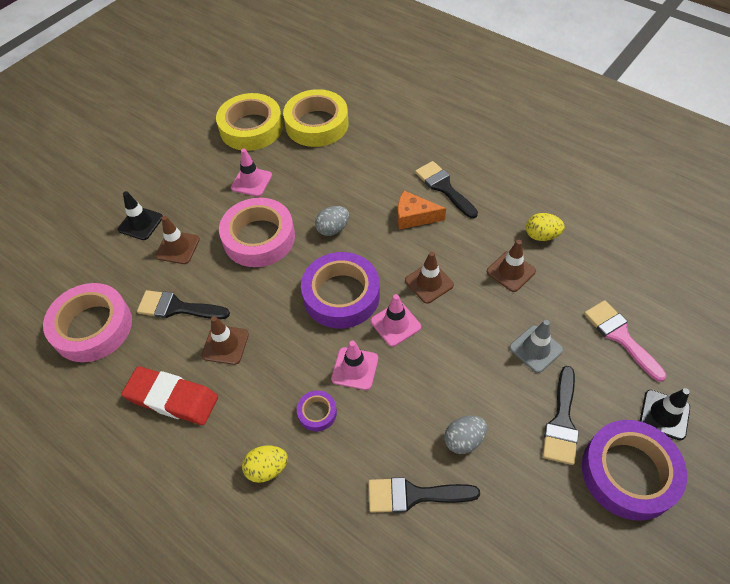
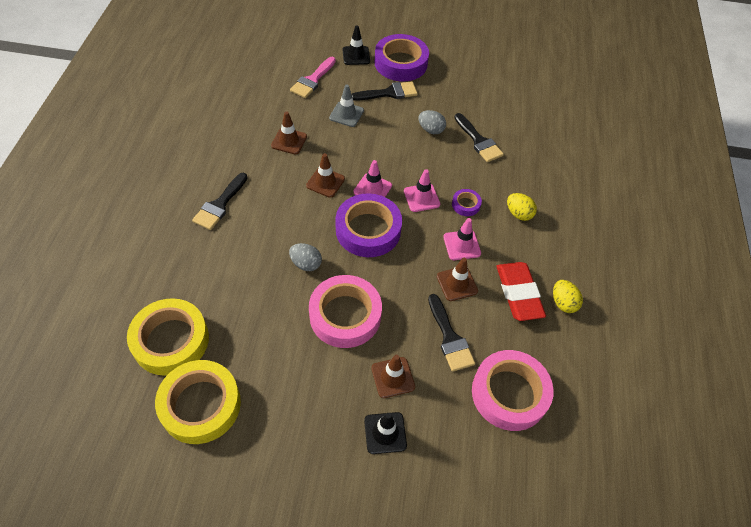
camera: 125 degrees left, 0 degrees up
(251, 181) = (281, 359): pink traffic cone -> pink traffic cone (462, 245)
(414, 217) = (263, 213): orange cheese -> none
(541, 235) = (245, 133): yellow egg -> yellow egg (563, 303)

